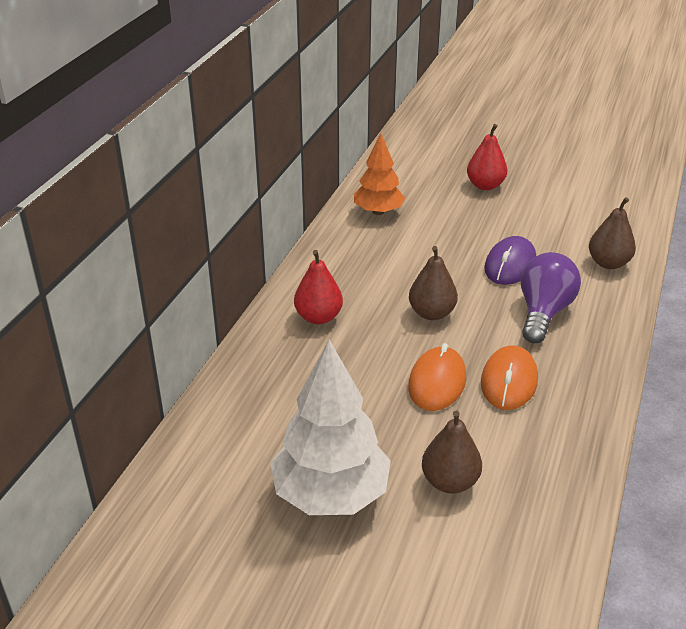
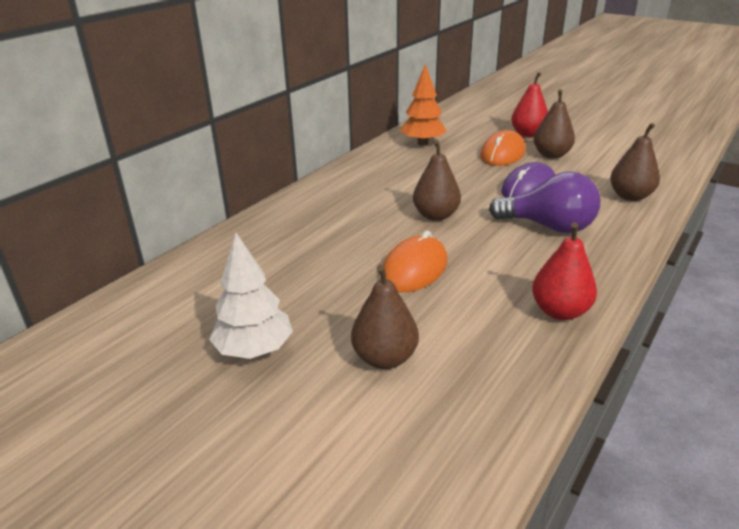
camera: 15 degrees right, 5 degrees down
(318, 317) = (328, 207): red pear -> red pear (559, 311)
(331, 494) = (254, 350): white tree -> white tree, size x0.63
(509, 381) = (489, 278): orange mouse -> orange mouse (502, 154)
(518, 214) = (551, 155): none -> brown pear
(543, 312) = (548, 227): purple light bulb -> purple light bulb turned 75 degrees clockwise

